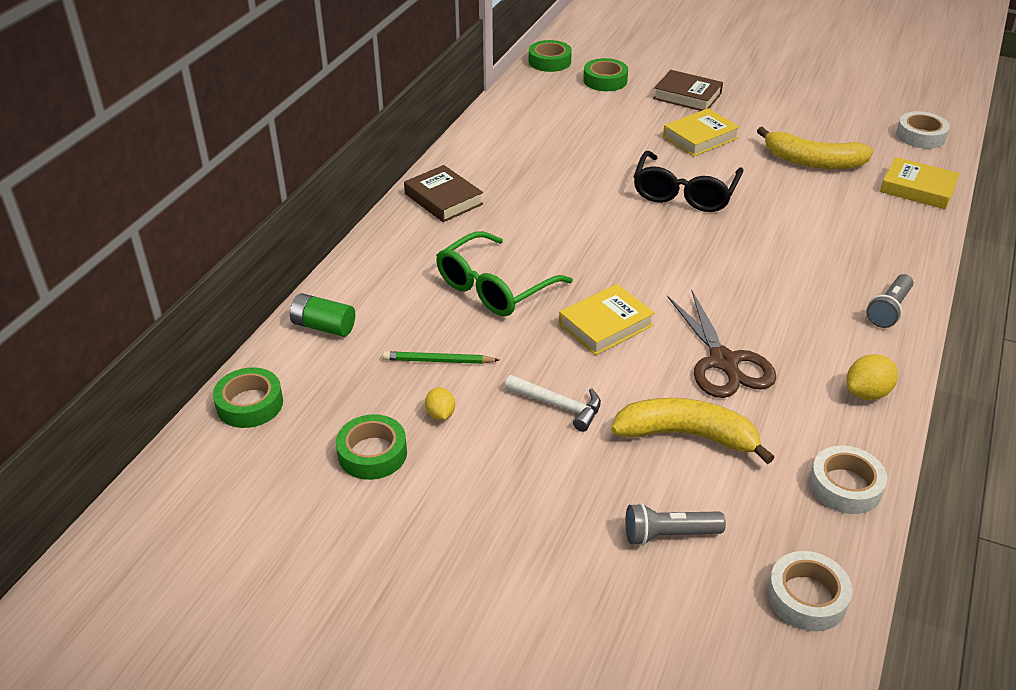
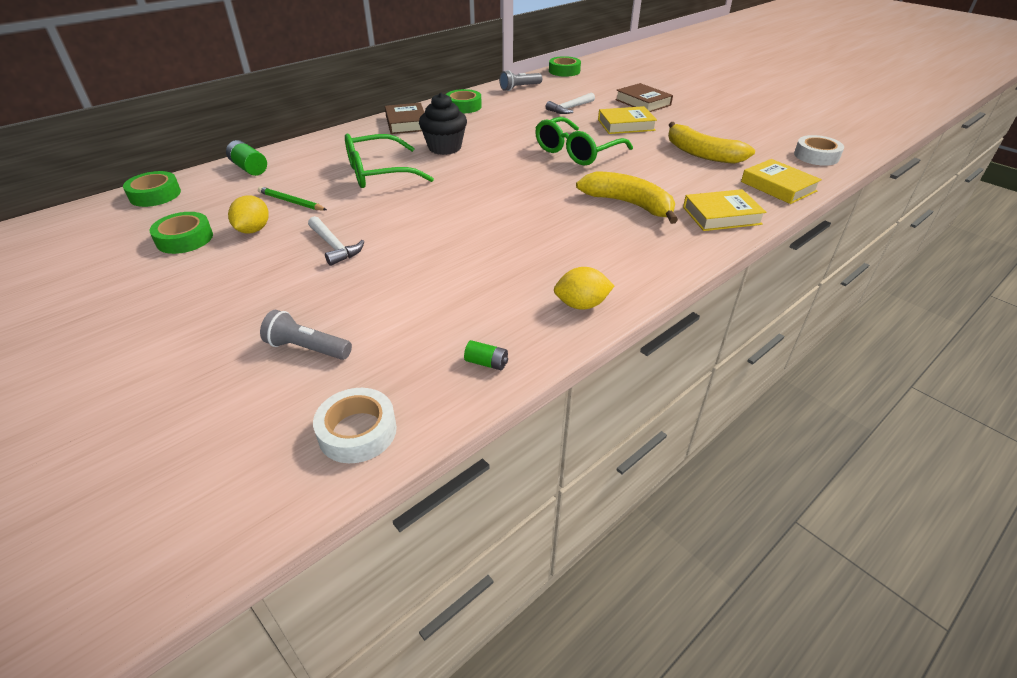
camera: 25 degrees right, 0 degrees up
(440, 414) = (253, 230): yellow lemon -> yellow lemon, size x1.51
(531, 227) = (444, 148): none -> black cupcake
(605, 80) = (591, 85): green tape -> green tape (463, 106)
(605, 325) = (426, 210): yellow book -> yellow book (721, 215)
(615, 125) = (570, 108): none -> white hammer
(684, 193) = (576, 152): black glasses -> green glasses
(687, 435) = (401, 290): yellow banana -> yellow banana (628, 204)
(723, 362) = (486, 253): brown scissors -> none
(845, 486) = (486, 363): white tape -> green battery
(889, 310) = (664, 255): grey flashlight -> grey flashlight (519, 88)

